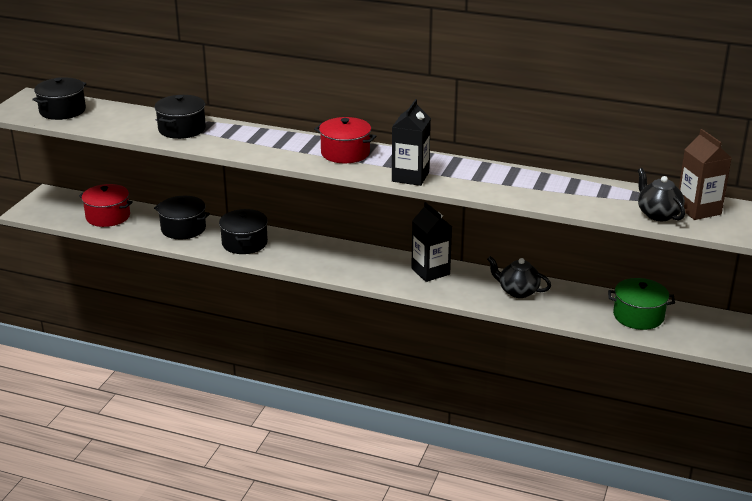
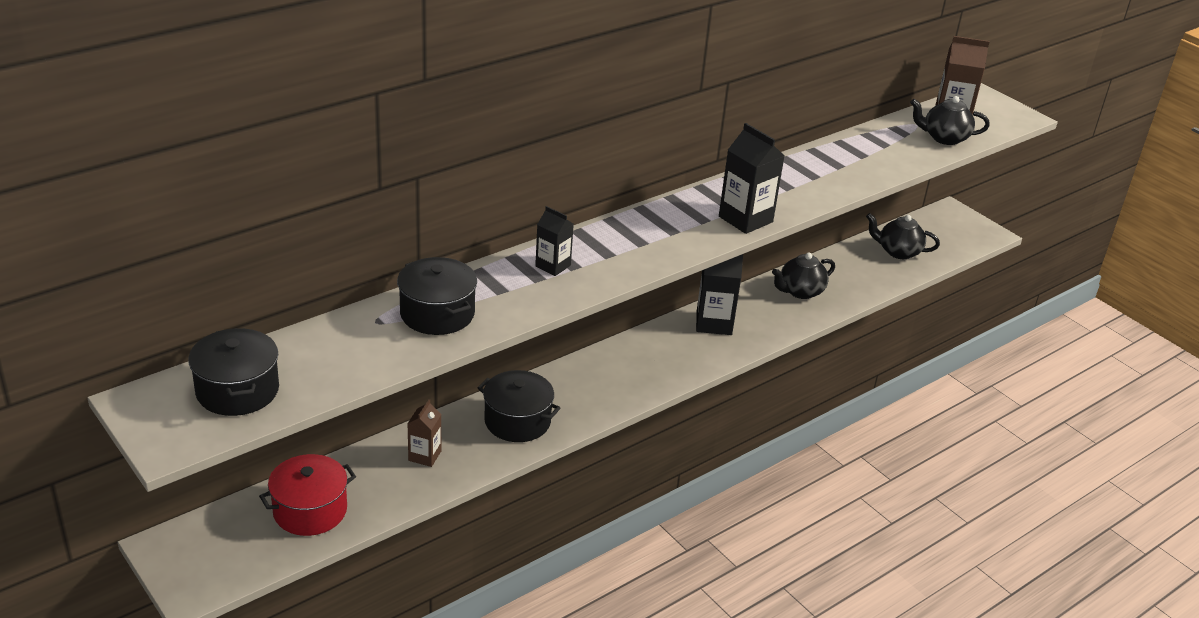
camera: 60 degrees left, 5 degrees up
(183, 229) = (424, 456): black pot -> brown carton
(269, 141) = (553, 266): none -> black carton
(345, 153) = (643, 232): red pot -> none
(638, 316) = (898, 252): green pot -> black teapot

